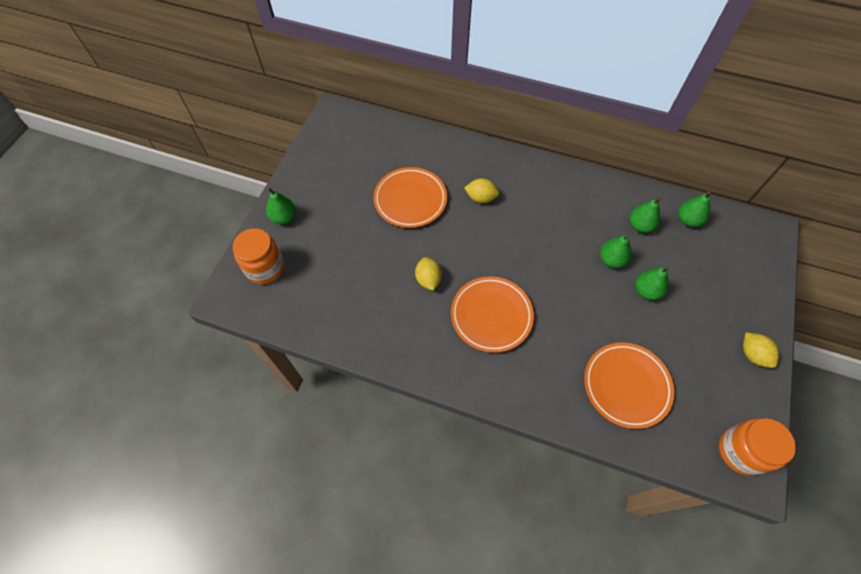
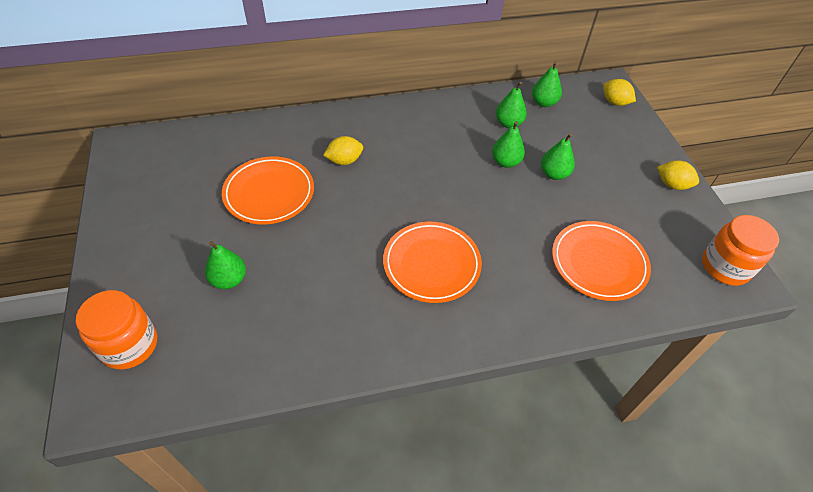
camera: 35 degrees left, 10 degrees down
(284, 217) = (121, 277): green pear -> green pear (229, 280)
(428, 279) = (342, 262): yellow lemon -> yellow lemon (615, 102)

